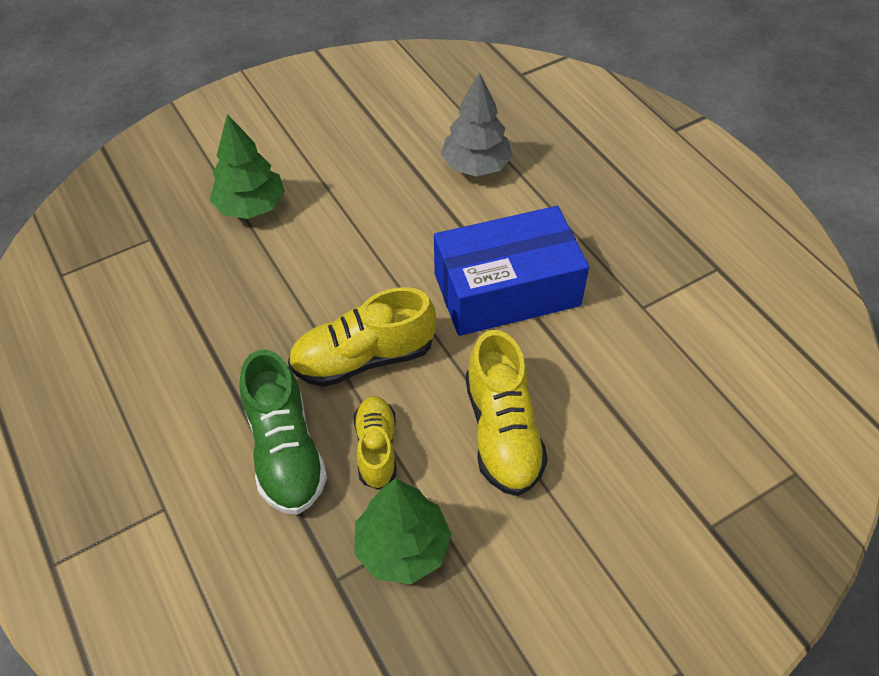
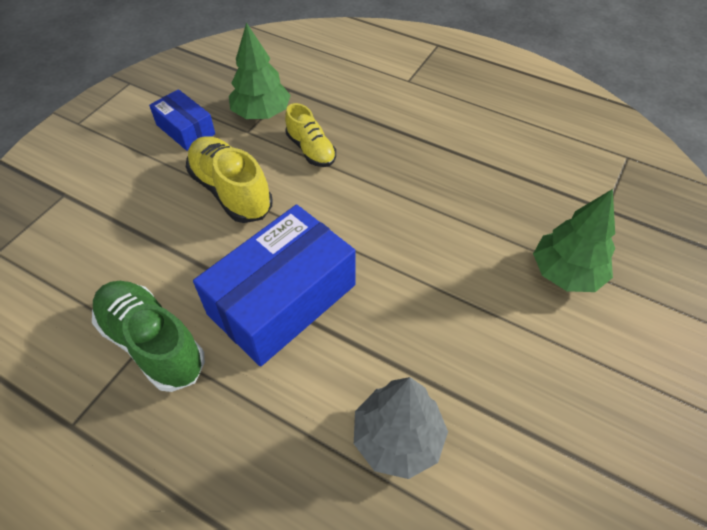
camera: 150 degrees right, 0 degrees up
(285, 450) = (366, 127): green shoe -> green shoe (153, 343)
(363, 358) = (361, 196): yellow shoe -> none
(521, 570) = (185, 129): none -> blue box

